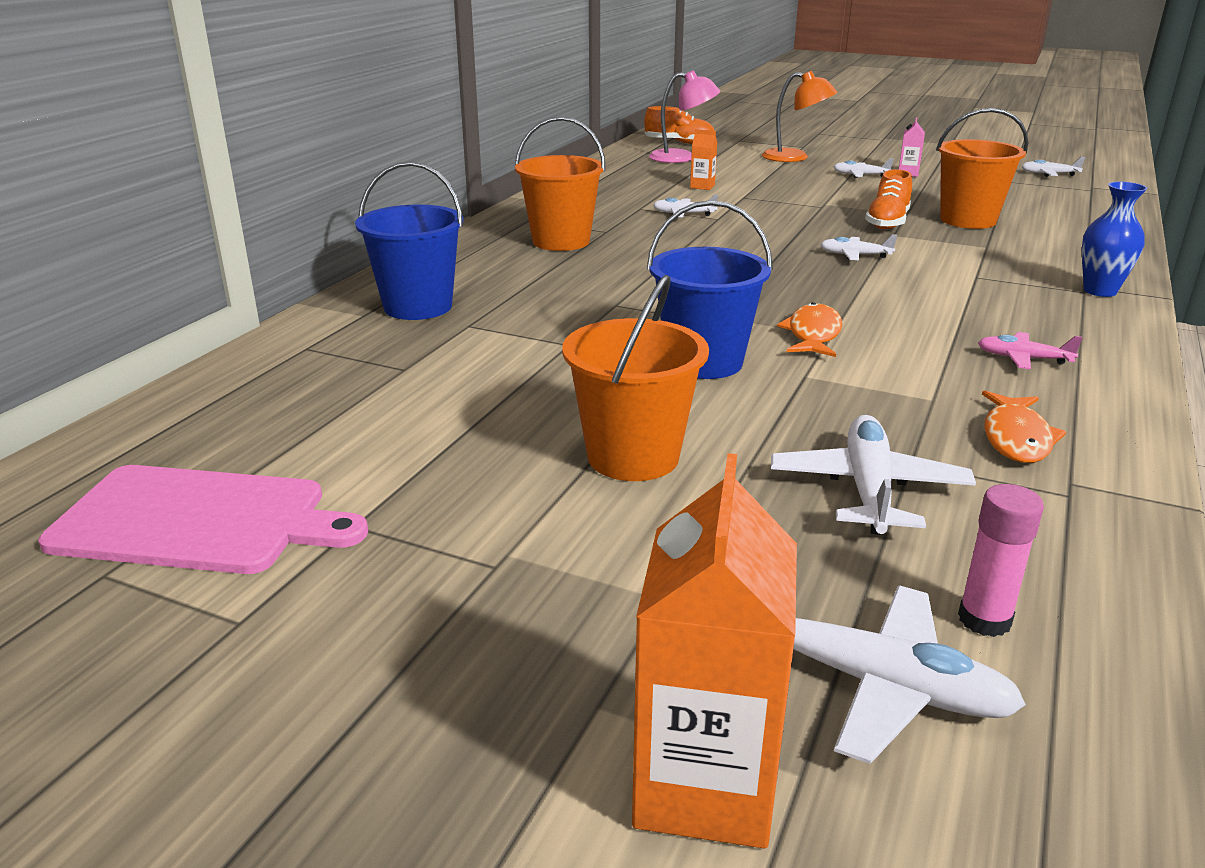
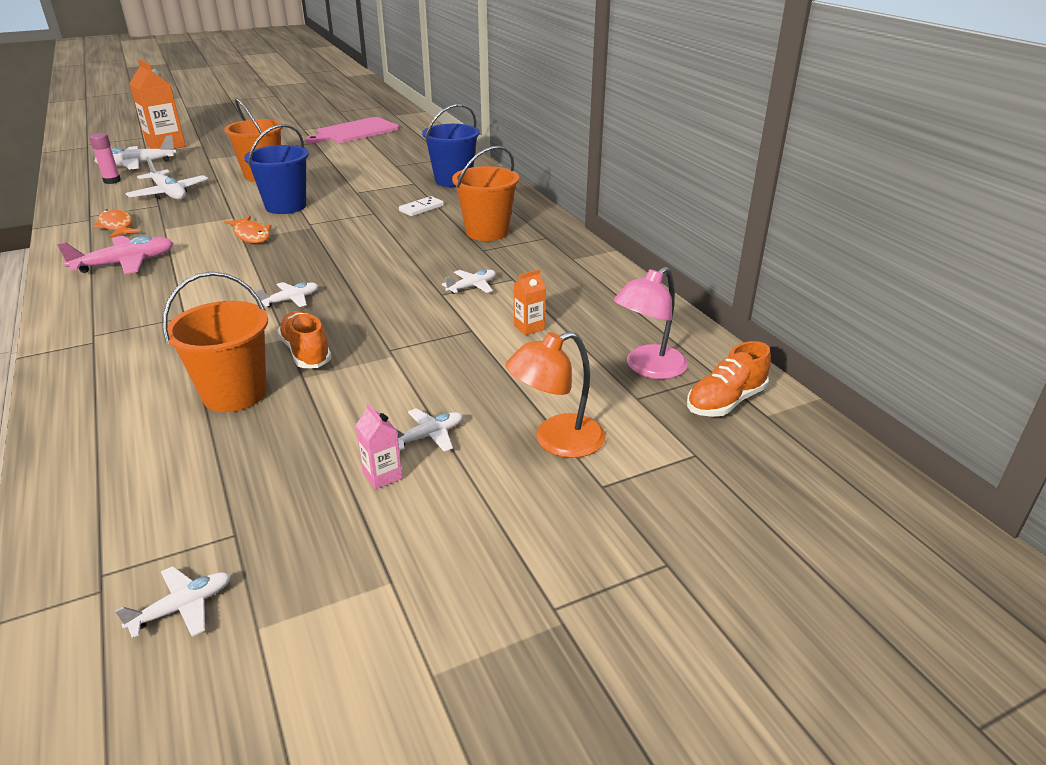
camera: 130 degrees right, 5 degrees up
(553, 287) = (421, 208): none -> white domino
(1023, 359) = (125, 263): pink plane -> pink plane, size x1.75
(1100, 291) = (79, 340): blue vase -> none

